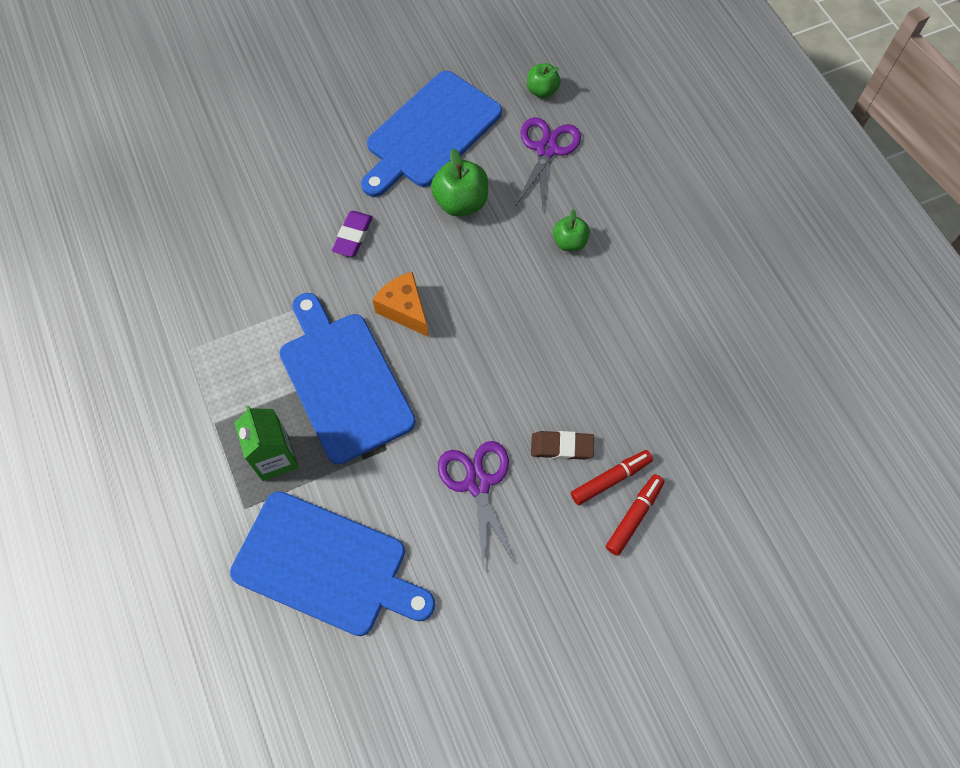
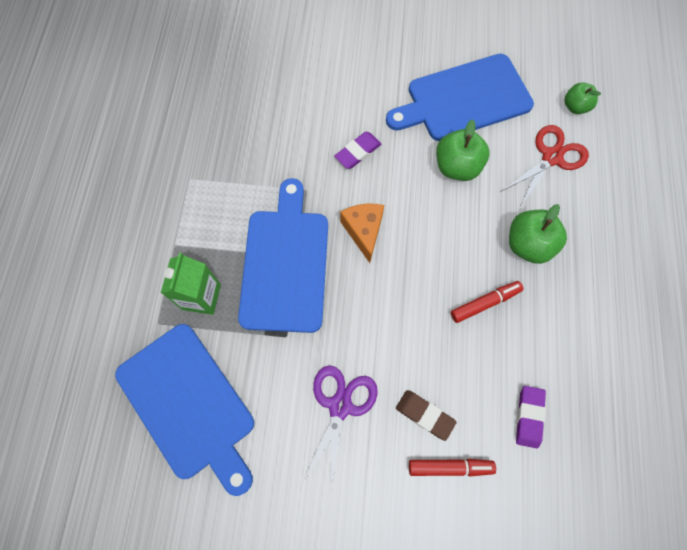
camera: 30 degrees right, 5 degrees up
(546, 150) = (551, 157): purple scissors -> red scissors
(570, 242) = (528, 244): green apple -> green apple, size x1.59
(634, 516) = (451, 511): red marker -> red marker (484, 303)
(656, 396) = (529, 417): none -> purple eraser

